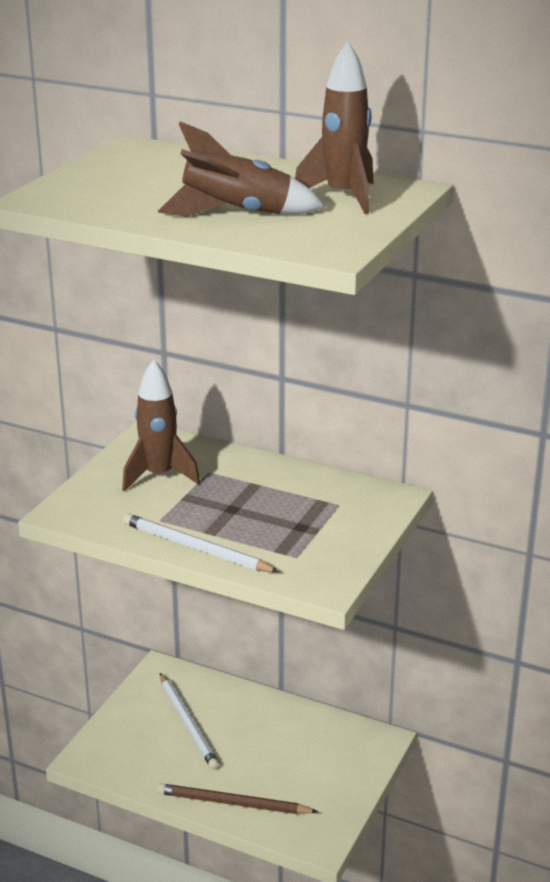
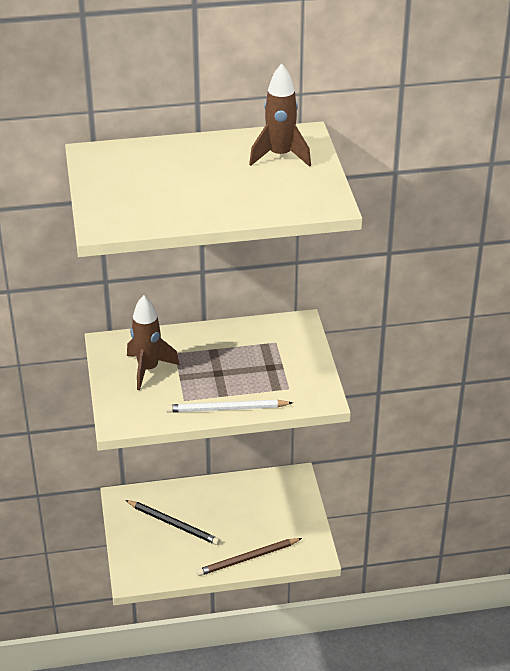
camera: 35 degrees left, 10 degrees up
(188, 723) = (173, 524): white pencil -> black pencil
(236, 214) = (240, 194): brown rocket -> none

